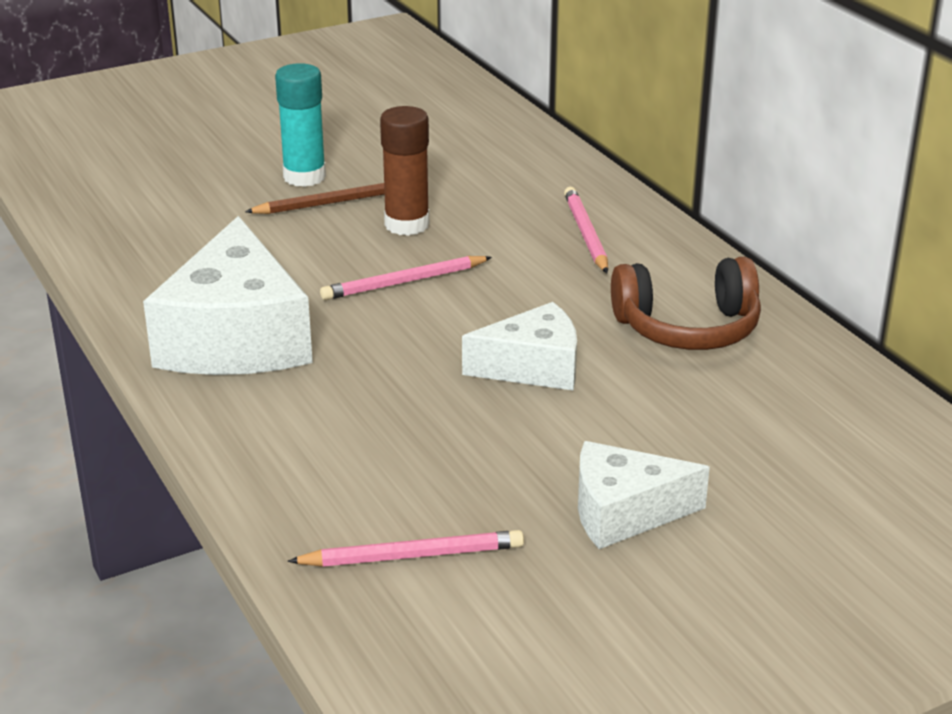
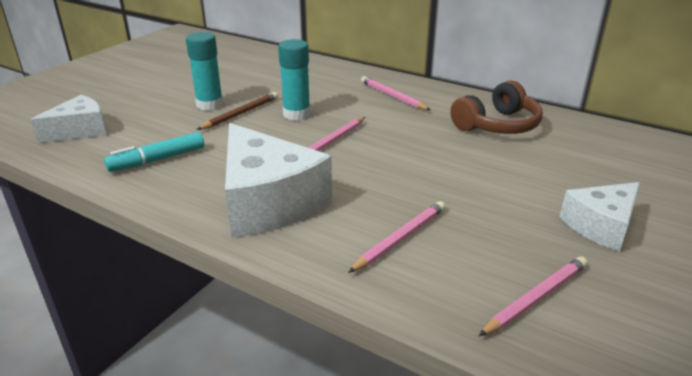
camera: 30 degrees left, 0 degrees up
(163, 242) = (157, 160): none -> turquoise marker
(340, 435) = (400, 238): none -> pink pencil
(407, 224) = (296, 114): brown glue stick -> turquoise glue stick
(533, 367) = (453, 165): white cheese -> white cheese (80, 130)

